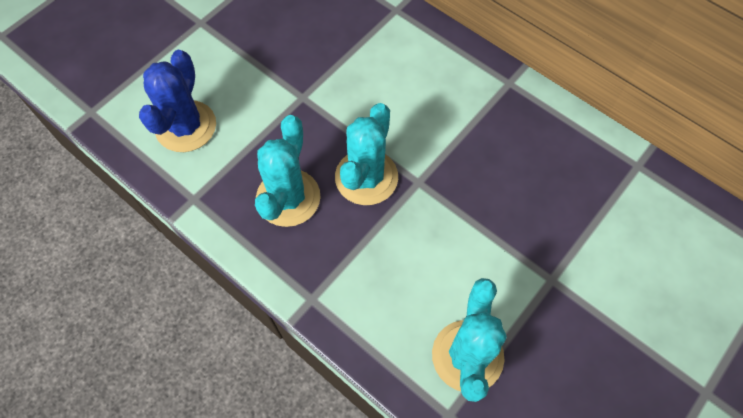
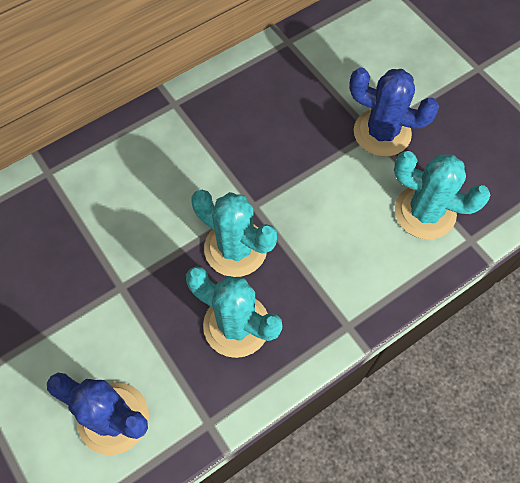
camera: 75 degrees left, 0 degrees up
(556, 290) = (382, 133): none -> blue cactus

